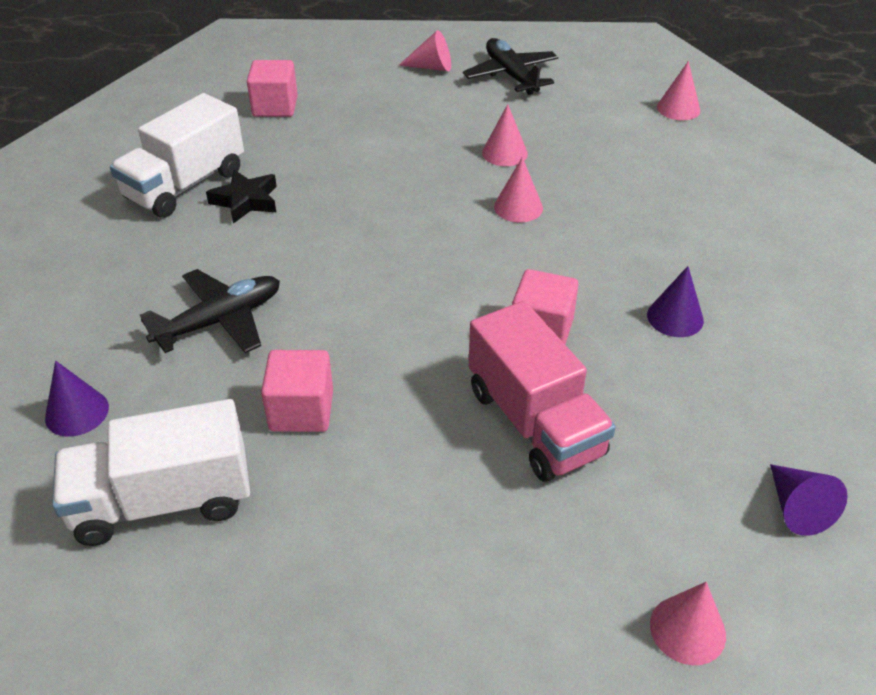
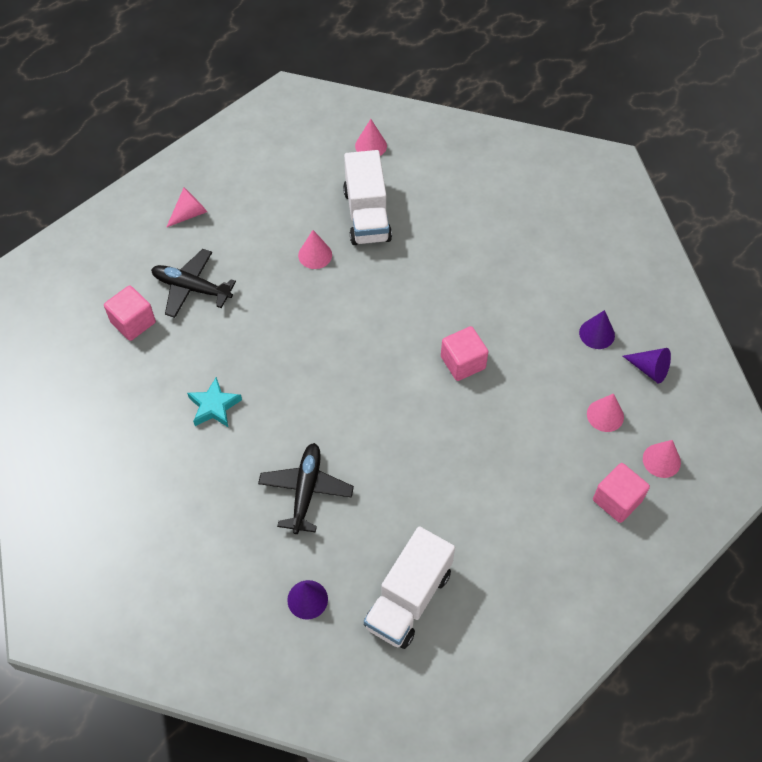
camera: 45 degrees left, 15 degrees up
(185, 185) = (162, 425): white truck -> white truck (367, 215)
(246, 201) = (214, 406): black star -> turquoise star
(301, 410) = (409, 502): pink cube -> pink cube (617, 500)
(511, 75) = (247, 185): black plane -> black plane (191, 288)
(518, 207) = (366, 290): pink cone -> pink cone (605, 415)
(534, 422) = (514, 417): pink truck -> none
(675, 317) = (512, 304): purple cone -> purple cone (597, 334)

